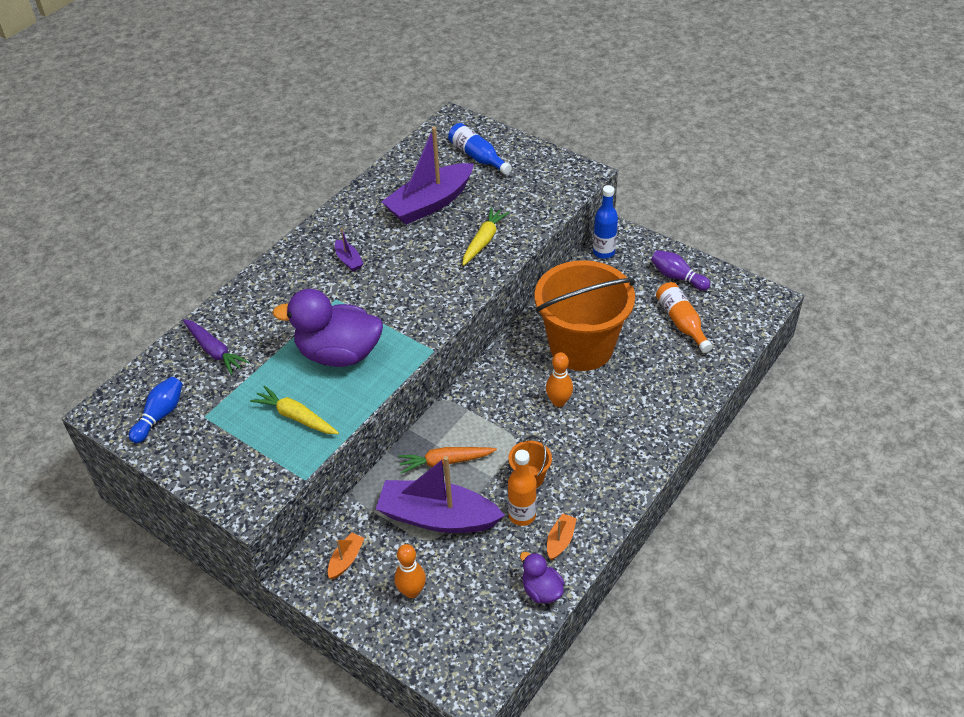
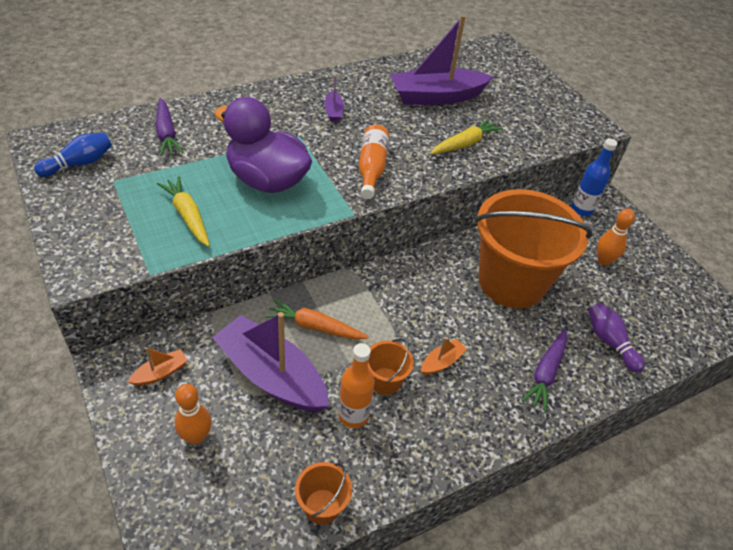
camera: 20 degrees right, 0 degrees up
(477, 156) = (503, 78): blue bottle -> none
(541, 590) = (322, 506): purple duck -> orange bucket
(558, 402) = (459, 322): orange bowling pin -> orange bowling pin (603, 260)
(560, 540) = (375, 462): orange boat -> orange boat (441, 362)
(648, 411) = (545, 373): none -> purple carrot
(677, 277) = (644, 260): purple bowling pin -> purple bowling pin (610, 342)
(681, 322) = (626, 303): orange bottle -> orange bottle (371, 168)

